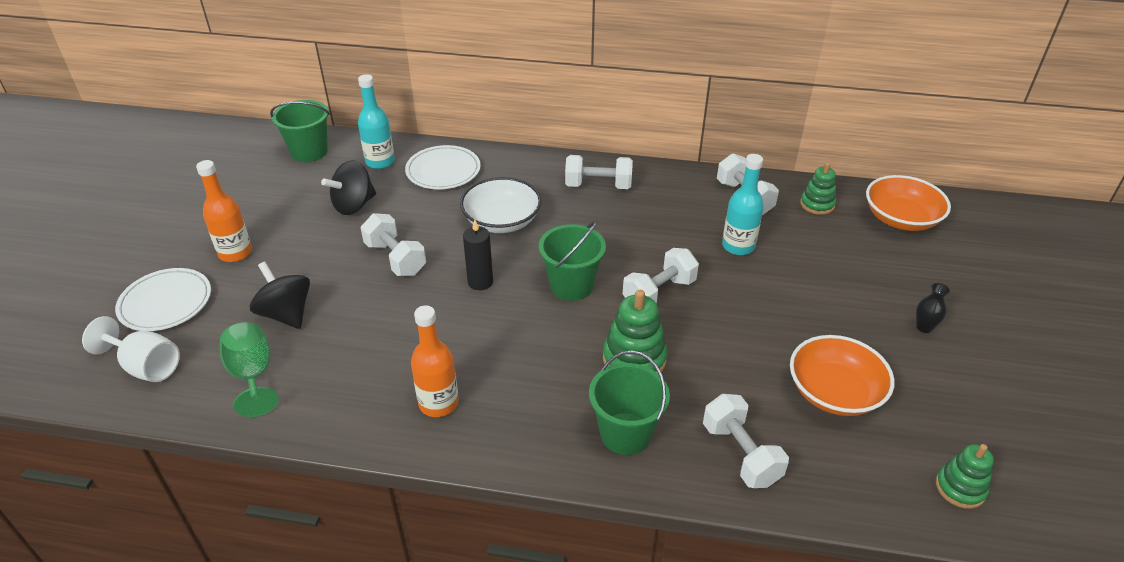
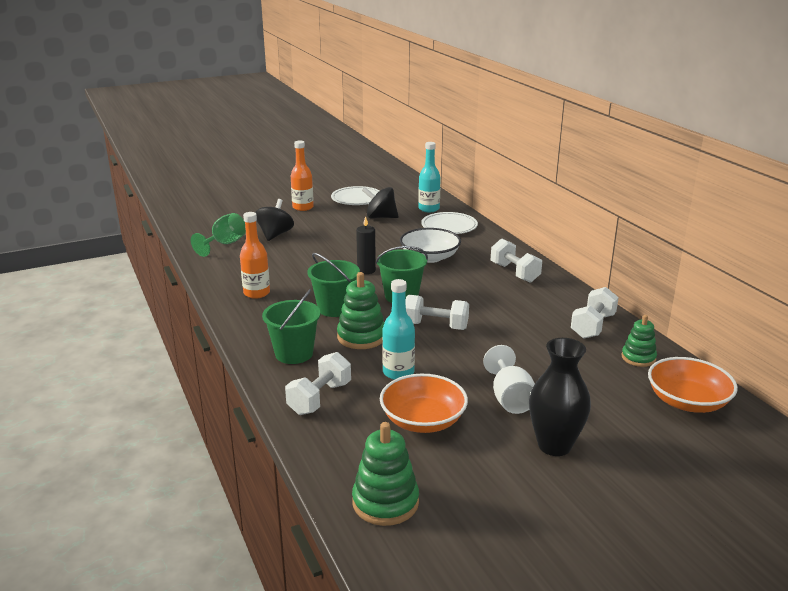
camera: 55 degrees right, 15 degrees down
(146, 366) = (204, 221): white goblet -> white goblet (510, 399)
(166, 303) = (249, 208): white plate -> white plate (357, 199)
(309, 152) = (407, 191): green bucket -> green bucket (335, 308)
(395, 259) = (353, 243): white dumbbell -> none
(738, 246) = (530, 340): turquoise bottle -> turquoise bottle (398, 372)
(924, 327) = (554, 445): black vase -> black vase, size x2.18
(960, 488) = (385, 502): green stacking toy -> green stacking toy, size x1.53

